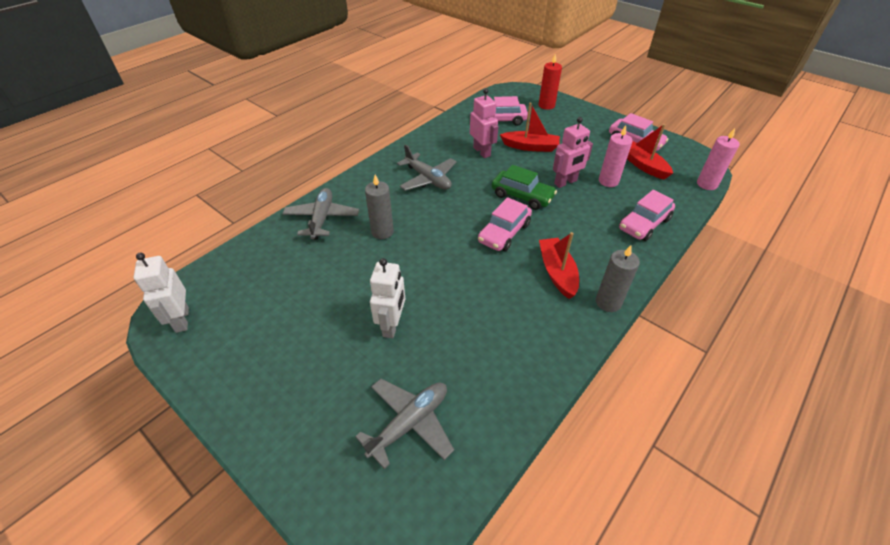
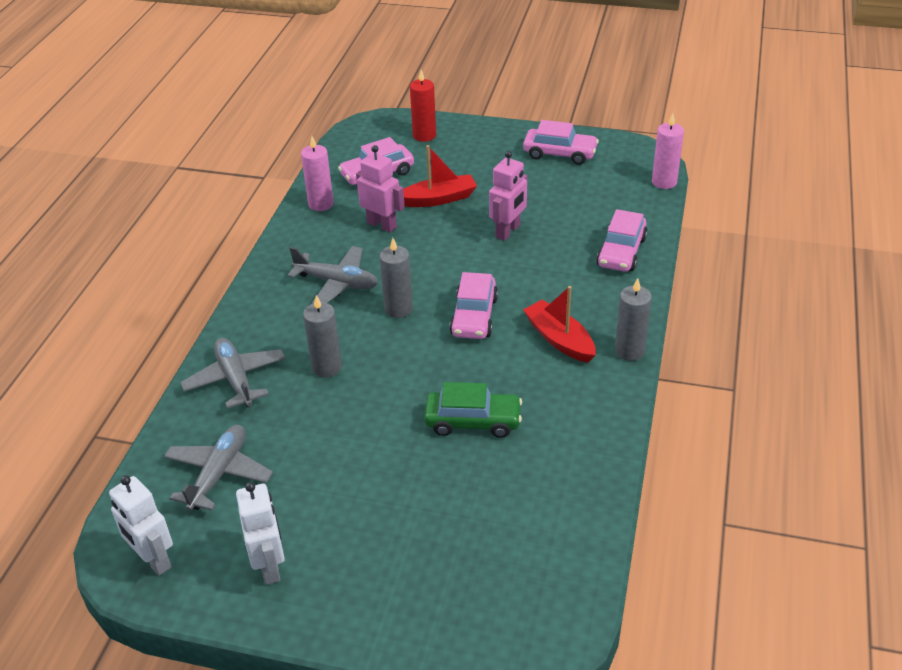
camera: 25 degrees left, 5 degrees down
(392, 325) = (416, 463): white robot -> white robot (270, 566)
(409, 423) = (502, 546): grey plane -> grey plane (219, 474)
(455, 209) = (398, 309): none -> grey candle
(522, 196) = (467, 265): green car -> green car (473, 421)
(608, 181) = (556, 214): pink candle -> pink candle (321, 204)
(642, 165) = (583, 181): red boat -> none

